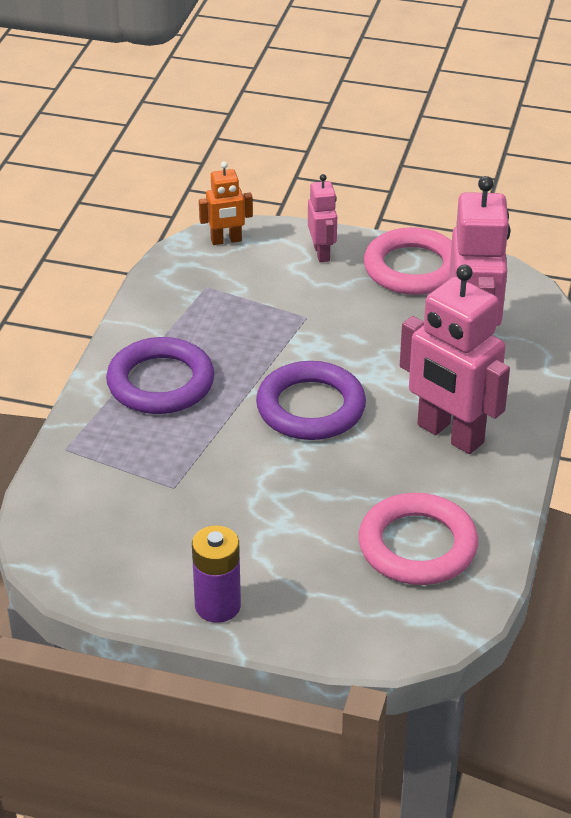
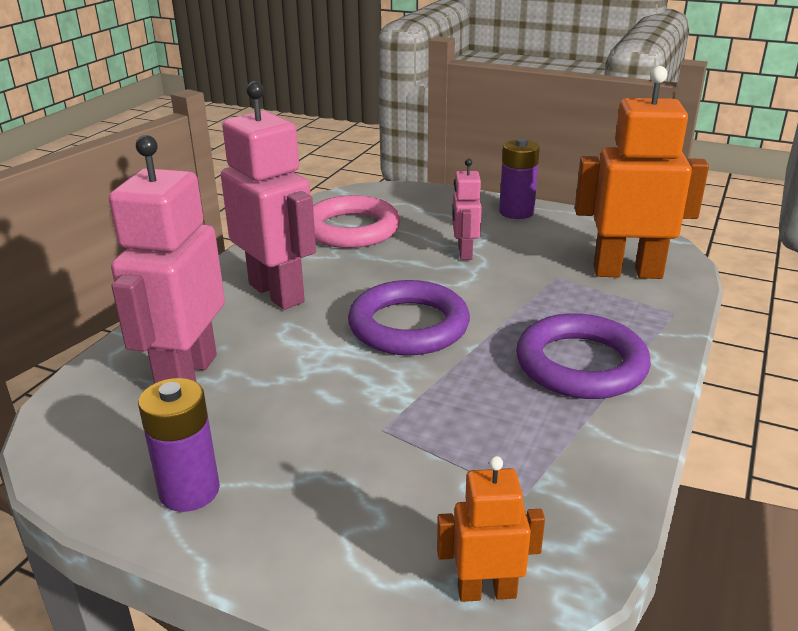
camera: 170 degrees left, 10 degrees down
(98, 501) = (627, 272): none -> orange robot
(322, 253) = (320, 539): pink robot -> pink robot (464, 253)
(412, 268) = (189, 491): pink ring -> purple battery

